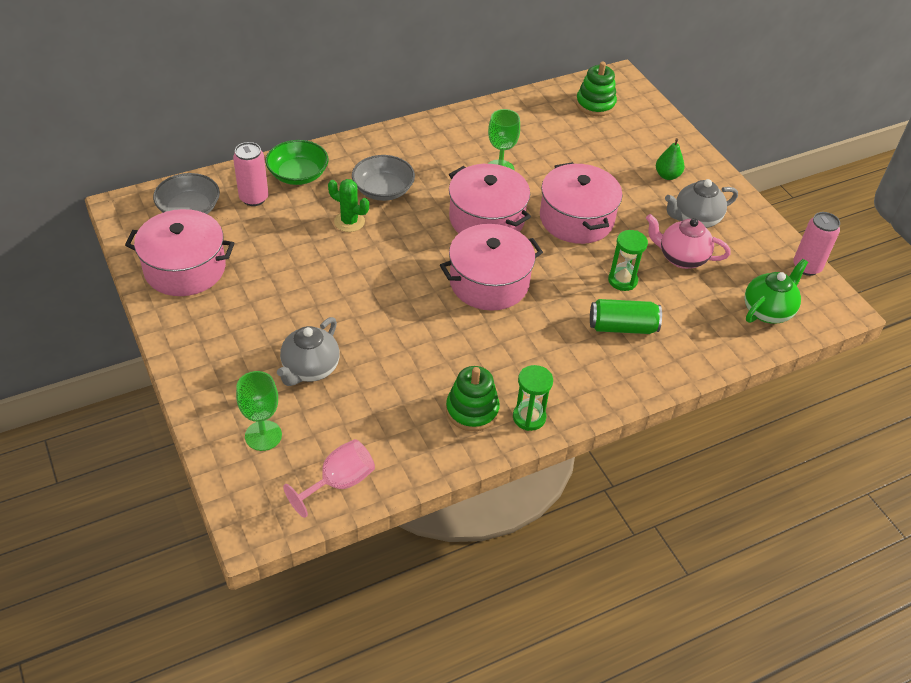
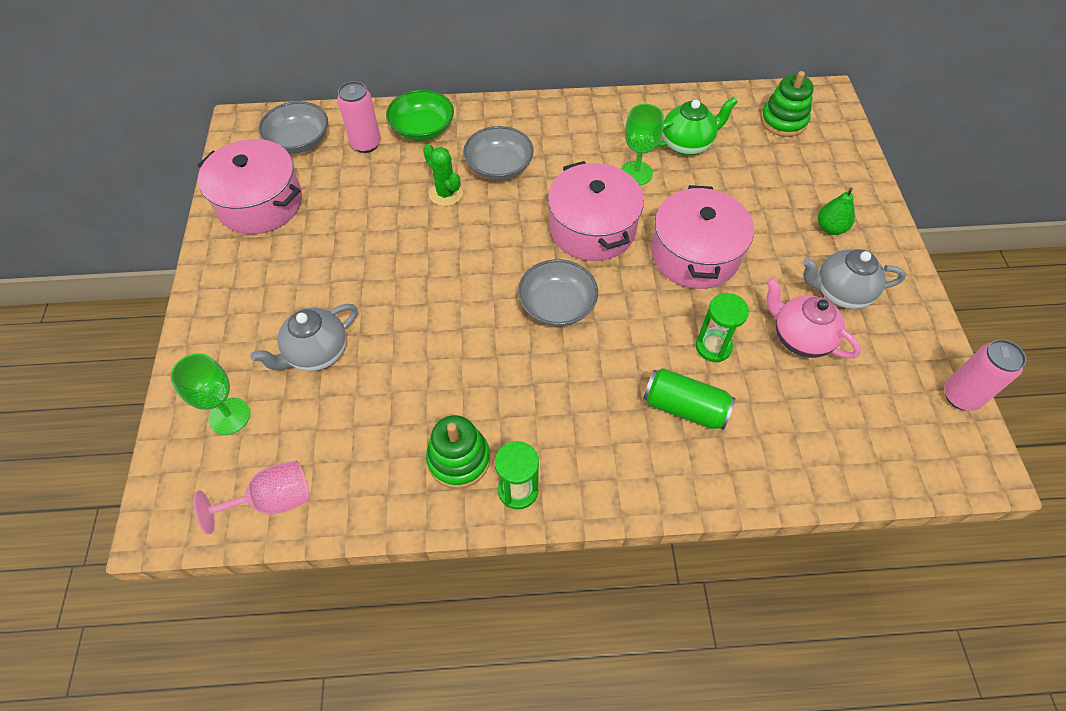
camera: 25 degrees right, 10 degrees up
(489, 282) = (557, 305): pink pot -> grey bowl
(767, 311) = (880, 442): green teapot -> green teapot (687, 144)

